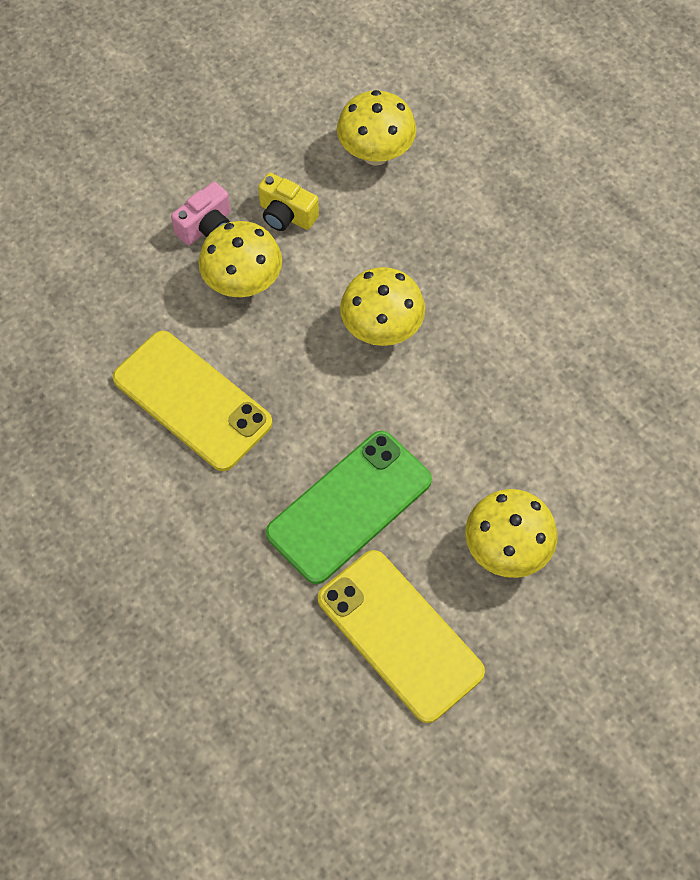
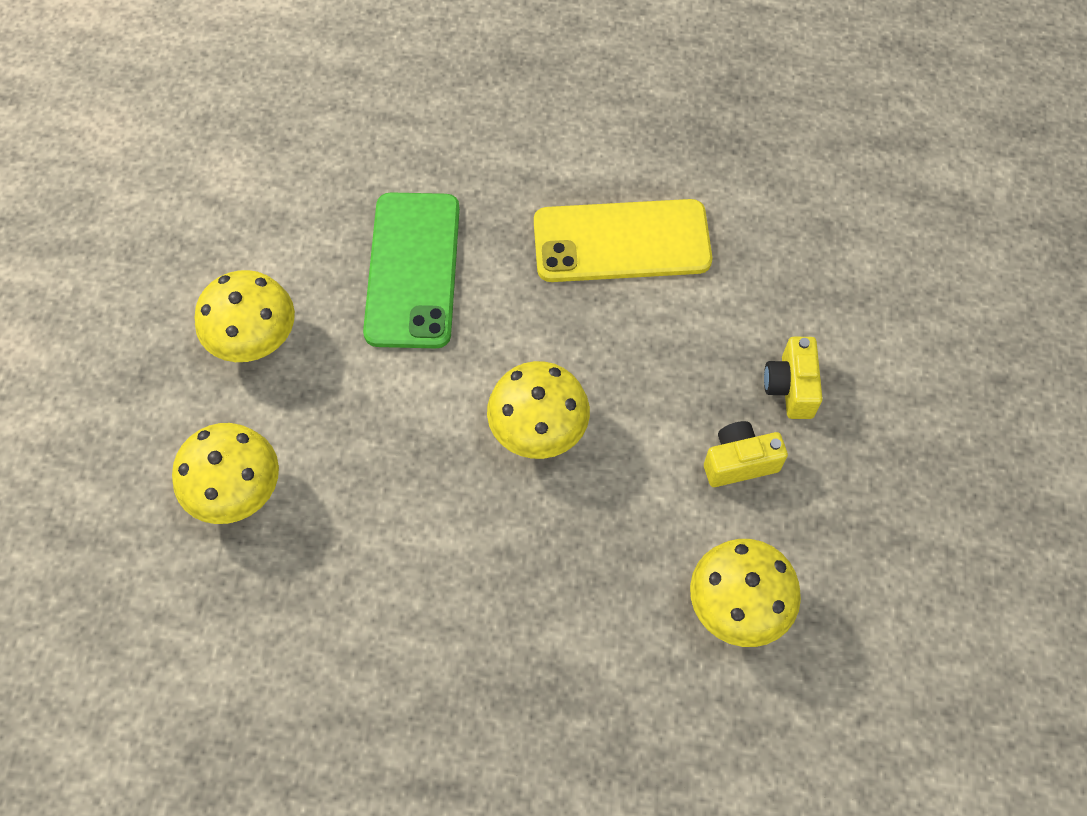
camera: 135 degrees right, 0 degrees up
(206, 227) = (790, 387): pink camera -> yellow camera
(243, 283) = (698, 366): yellow mushroom -> yellow mushroom (238, 492)
(400, 635) = (284, 217): yellow phone -> none

